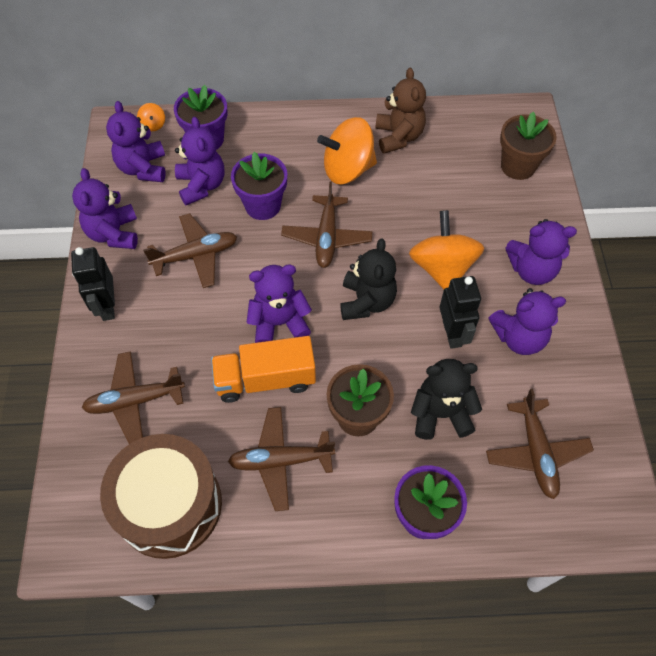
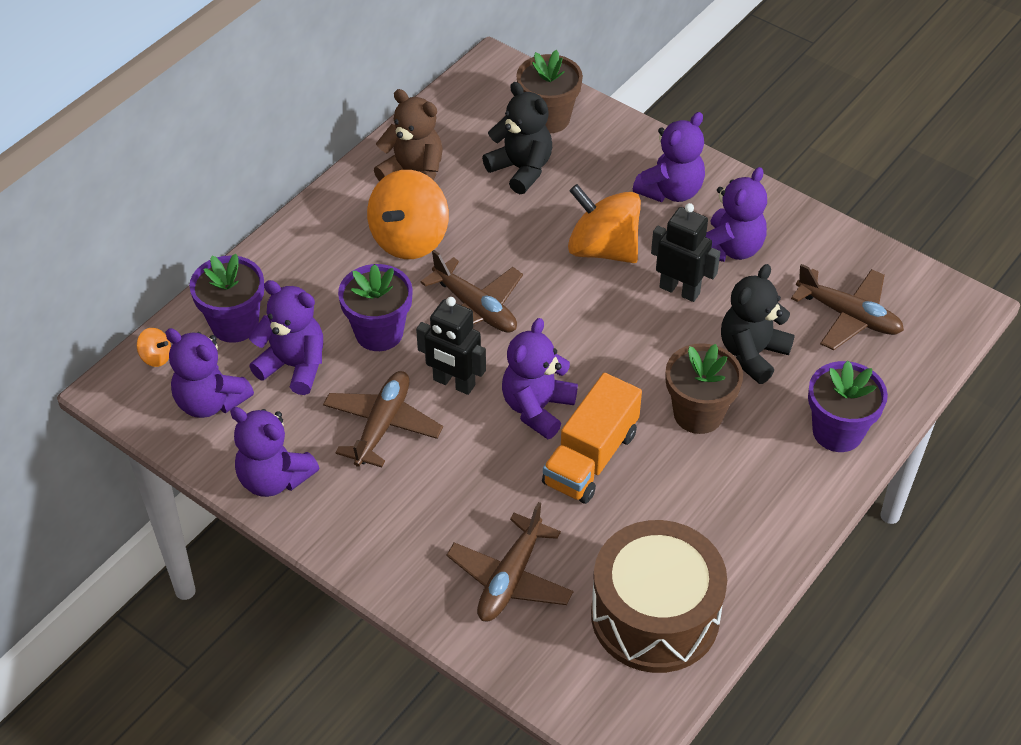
camera: 50 degrees left, 10 degrees down
(107, 306) = (367, 538): black robot -> black robot (454, 383)
(281, 460) = (689, 500): brown plane -> none
(366, 301) = (582, 327): black teddy bear -> black teddy bear (521, 169)

